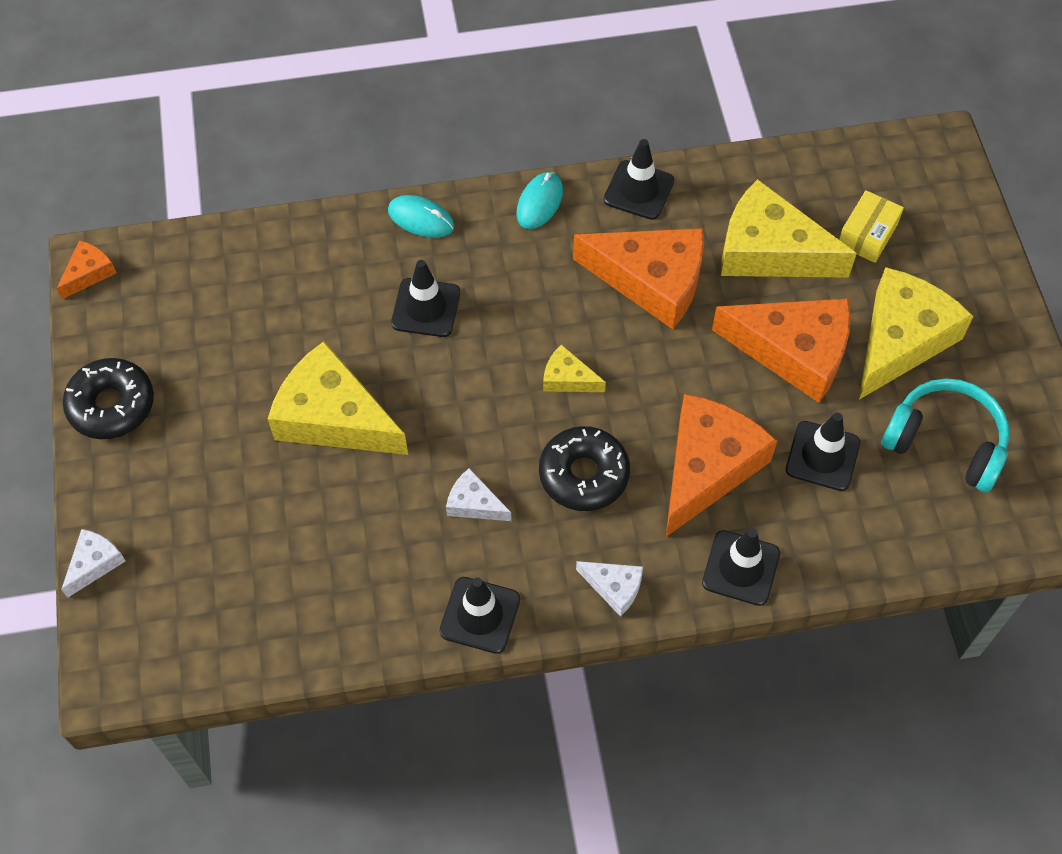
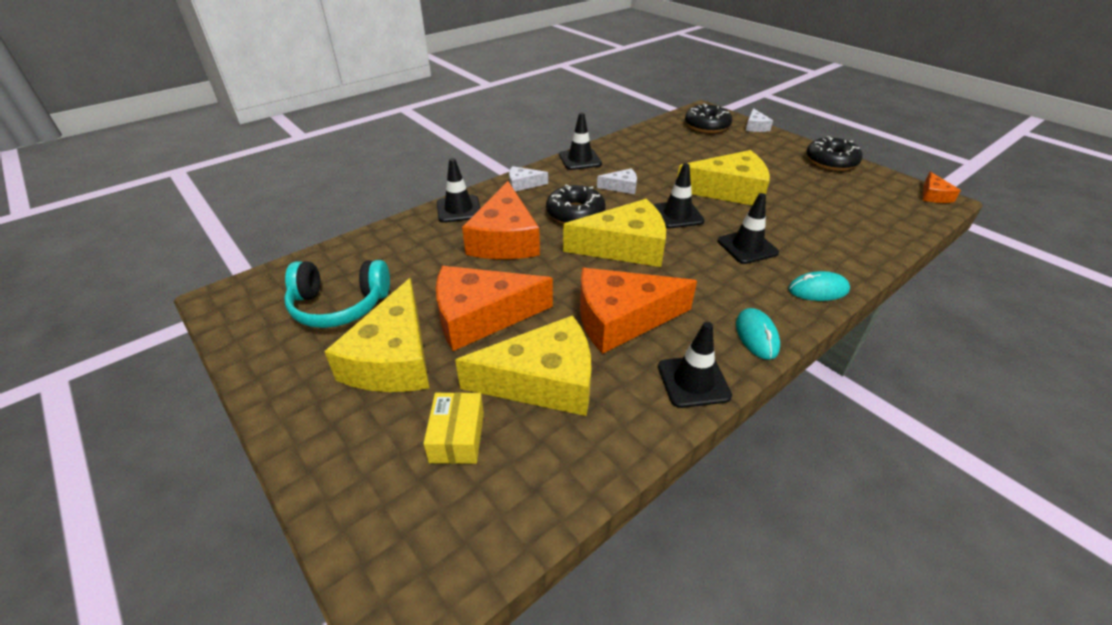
camera: 150 degrees right, 20 degrees down
(171, 613) = (707, 126): none -> black donut
(567, 378) = (625, 247): yellow cheese -> yellow cheese, size x2.15
(822, 456) = (431, 268): black traffic cone -> black traffic cone (677, 215)

